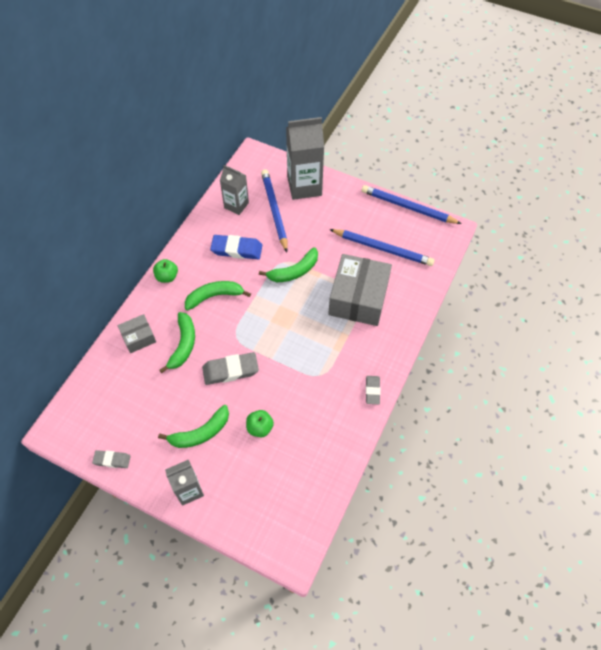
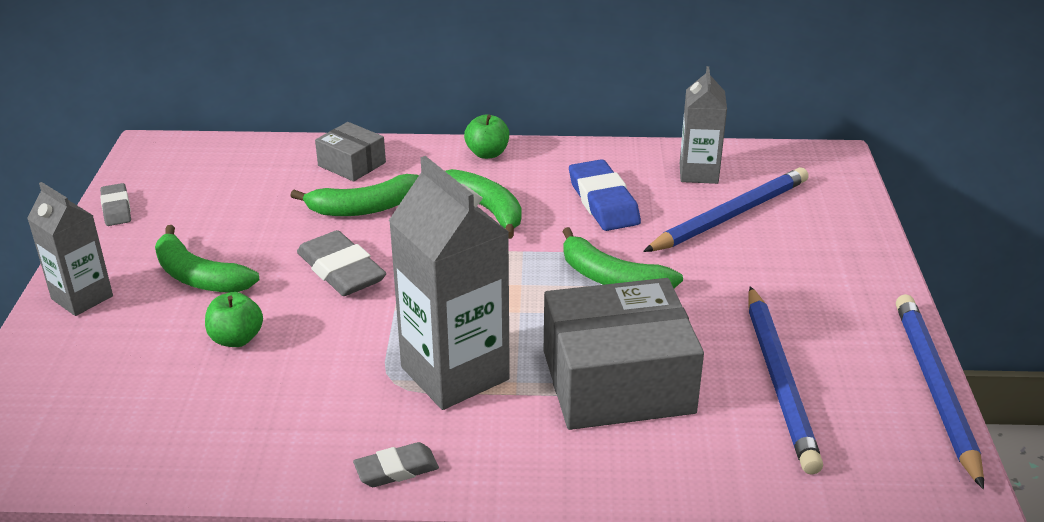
camera: 65 degrees right, 25 degrees down
(304, 186) = (826, 232): grey carton -> grey carton (455, 373)

